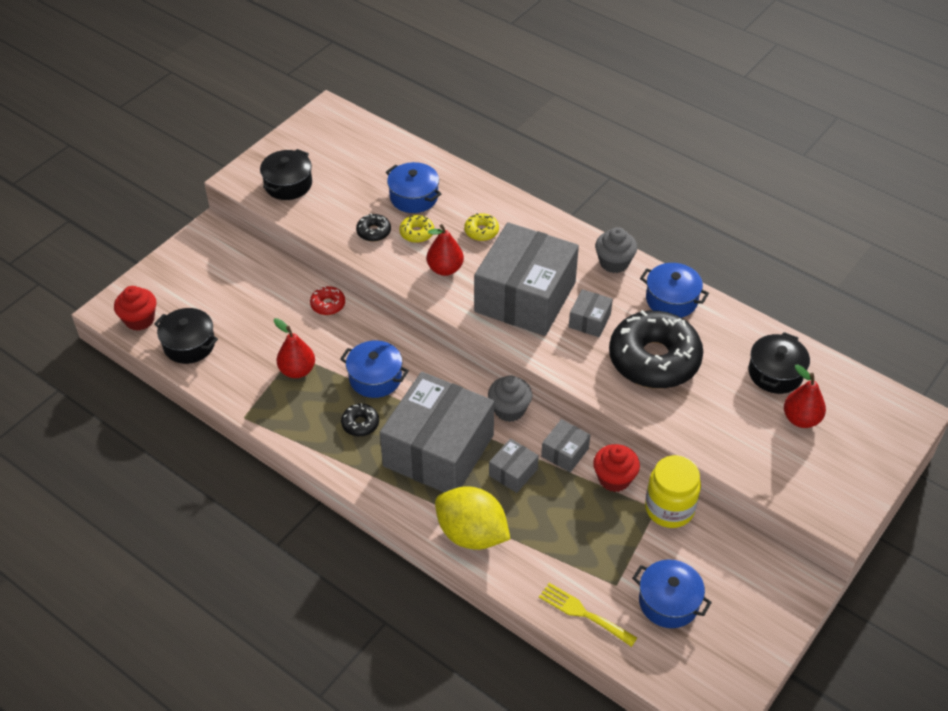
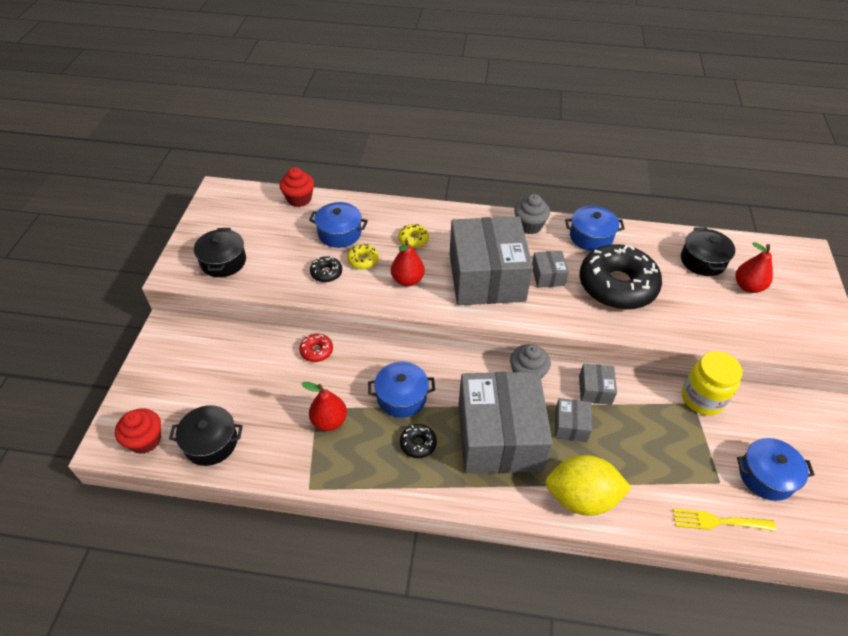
camera: 30 degrees left, 0 degrees up
(614, 478) = (646, 393): red cupcake -> red cupcake (299, 199)

